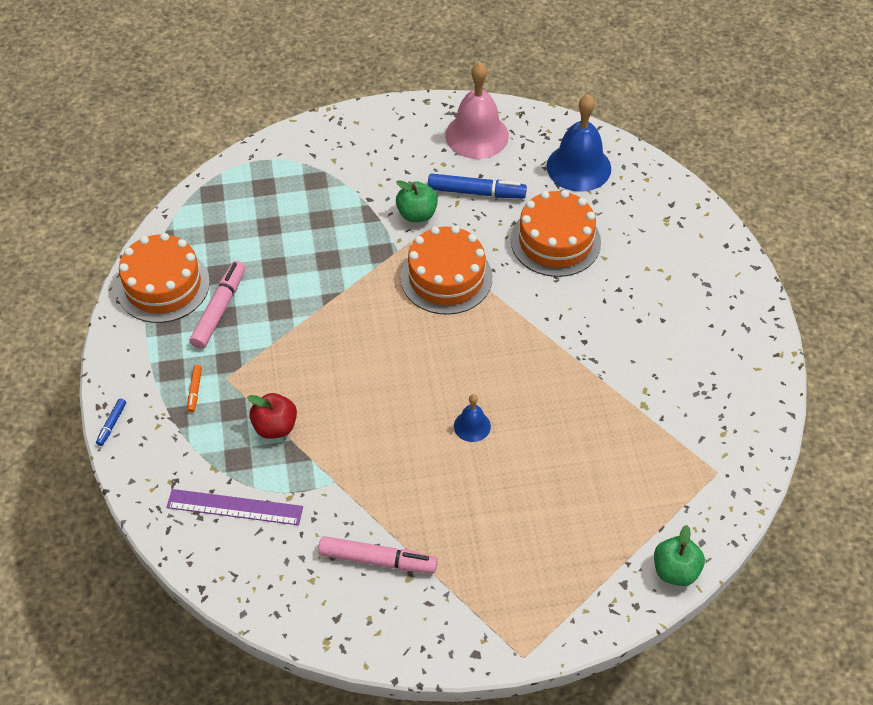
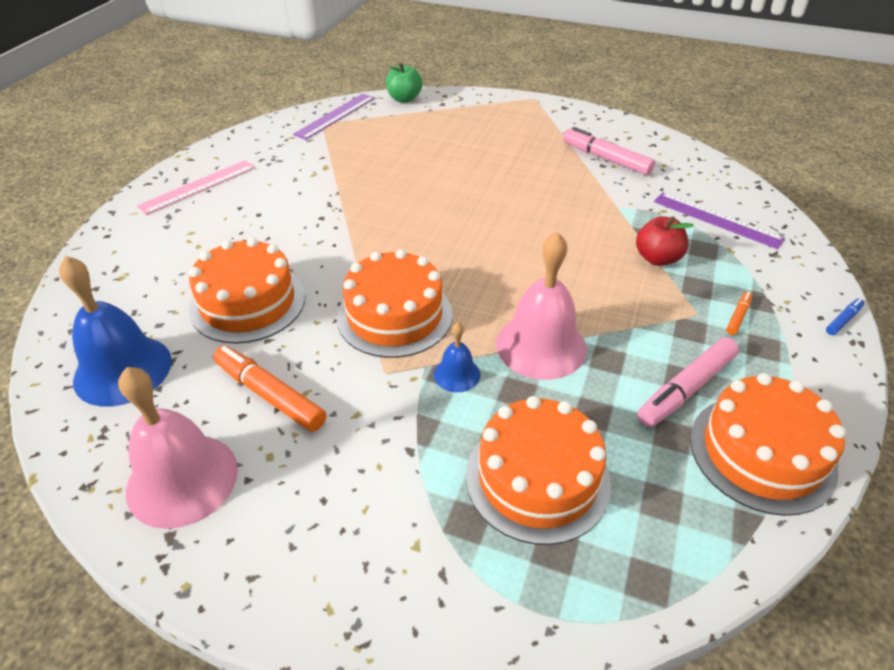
camera: 150 degrees left, 10 degrees down
(289, 215) = (537, 478): none -> orange cake
(330, 299) = (541, 345): none -> pink bell
(417, 214) = (366, 400): green apple -> none
(472, 426) = (473, 200): blue bell -> blue bell (457, 374)
(476, 192) = (270, 395): blue marker -> orange marker
(718, 494) = (335, 116): none -> purple ruler
(725, 325) = (198, 186): none -> pink ruler

